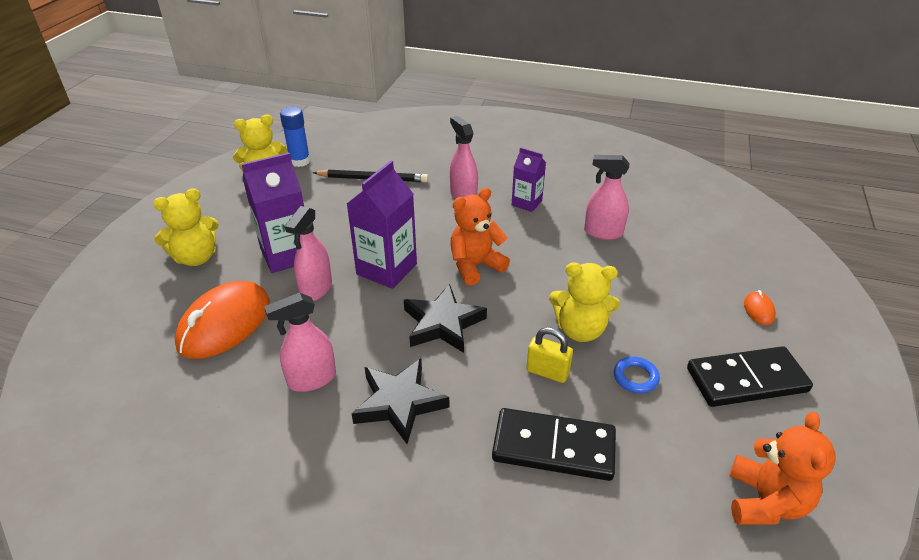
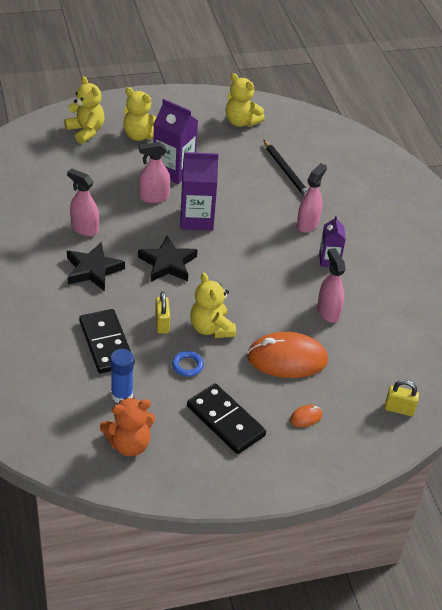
camera: 55 degrees right, 5 degrees up
(129, 302) = (86, 131): none -> yellow teddy bear
(224, 324) = (98, 175): orange mouse -> orange mouse (287, 358)
(300, 161) = (274, 128): blue glue stick -> blue glue stick (122, 395)
(475, 266) = (234, 258): orange teddy bear -> none
(765, 242) = (399, 409): none -> yellow padlock

